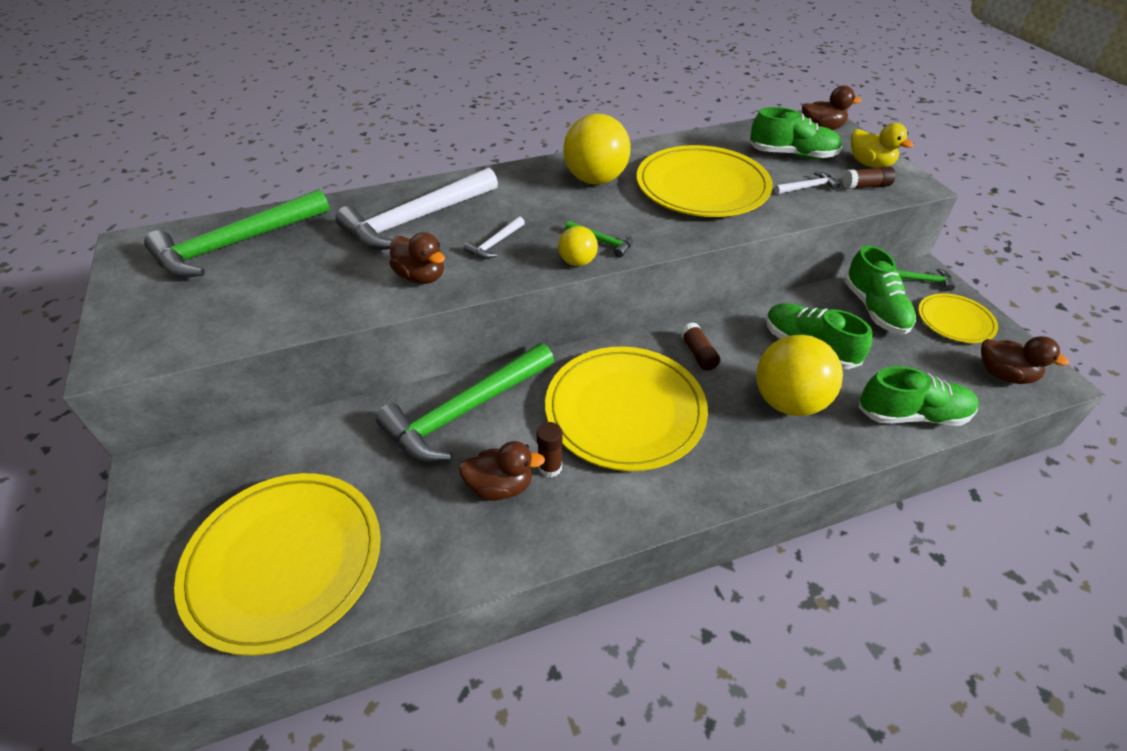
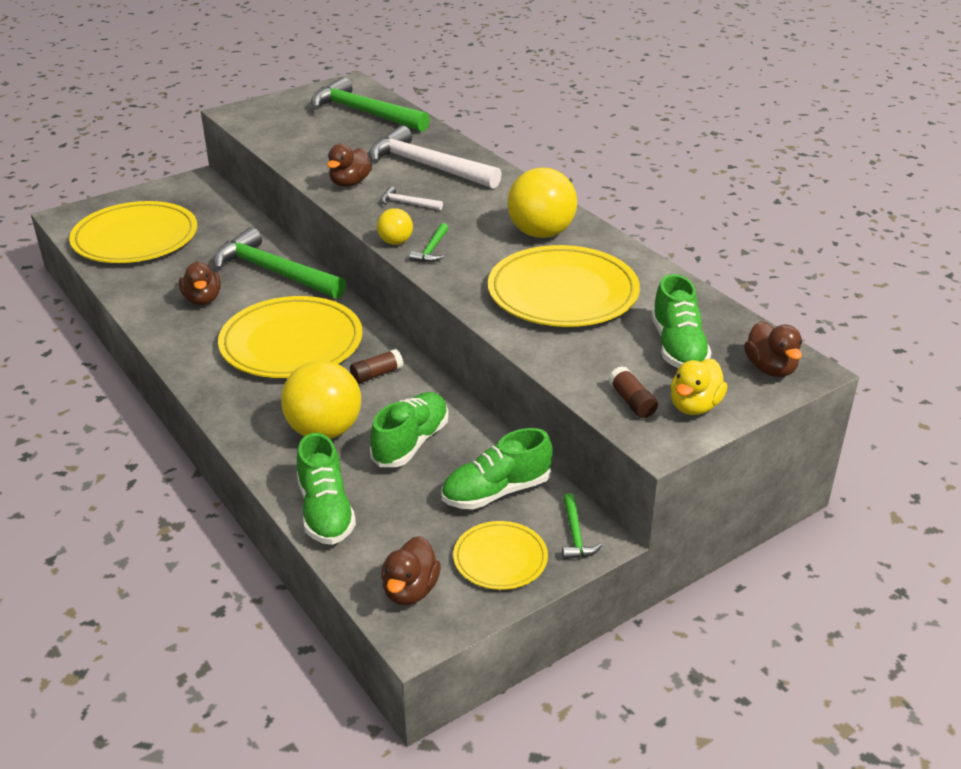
camera: 75 degrees right, 10 degrees down
(550, 467) = (224, 317): brown glue stick -> none
(808, 187) = (602, 359): white hammer -> none

